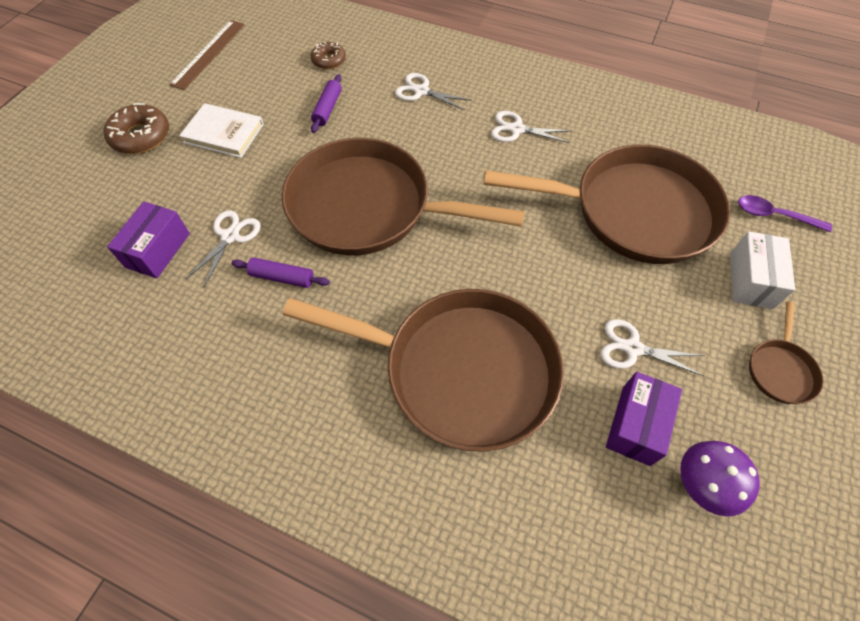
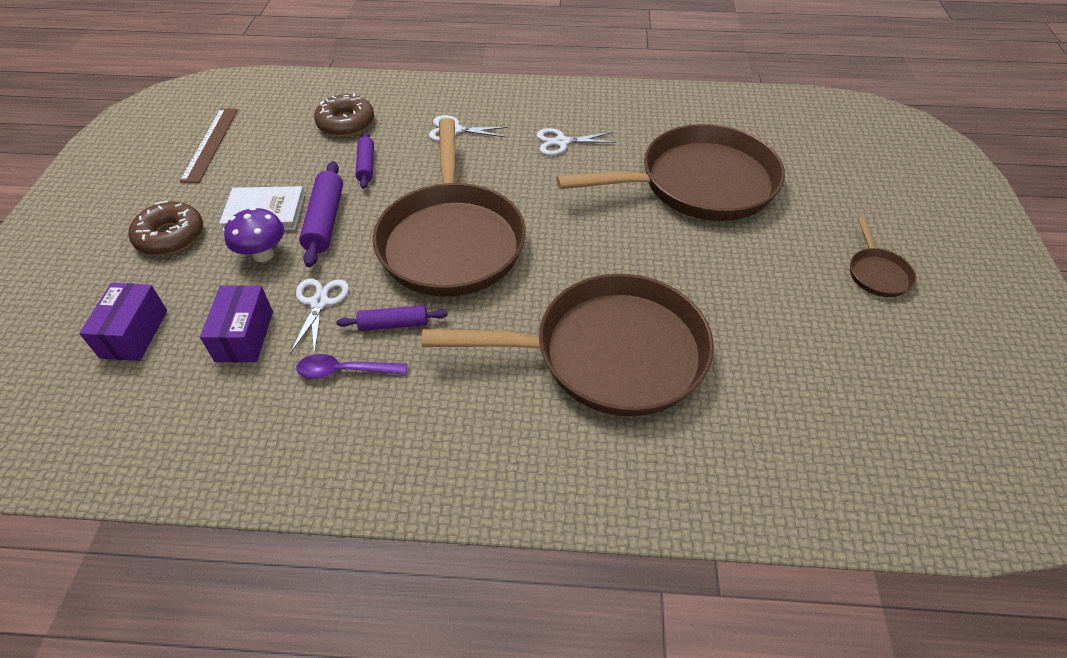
camera: 20 degrees left, 10 degrees down
(269, 156) = (325, 221): none -> purple rolling pin
(329, 60) = (346, 123): brown donut -> brown donut, size x1.58
(368, 207) = (451, 241): brown pan -> brown pan turned 90 degrees counterclockwise
(632, 348) = (751, 291): white scissors -> none
(636, 425) = (784, 350): purple box -> purple box (134, 334)
(701, 485) = (860, 379): purple mushroom -> purple mushroom (263, 255)
(751, 280) = (821, 212): white box -> none
(774, 215) = (815, 158): purple spoon -> purple spoon (345, 371)

